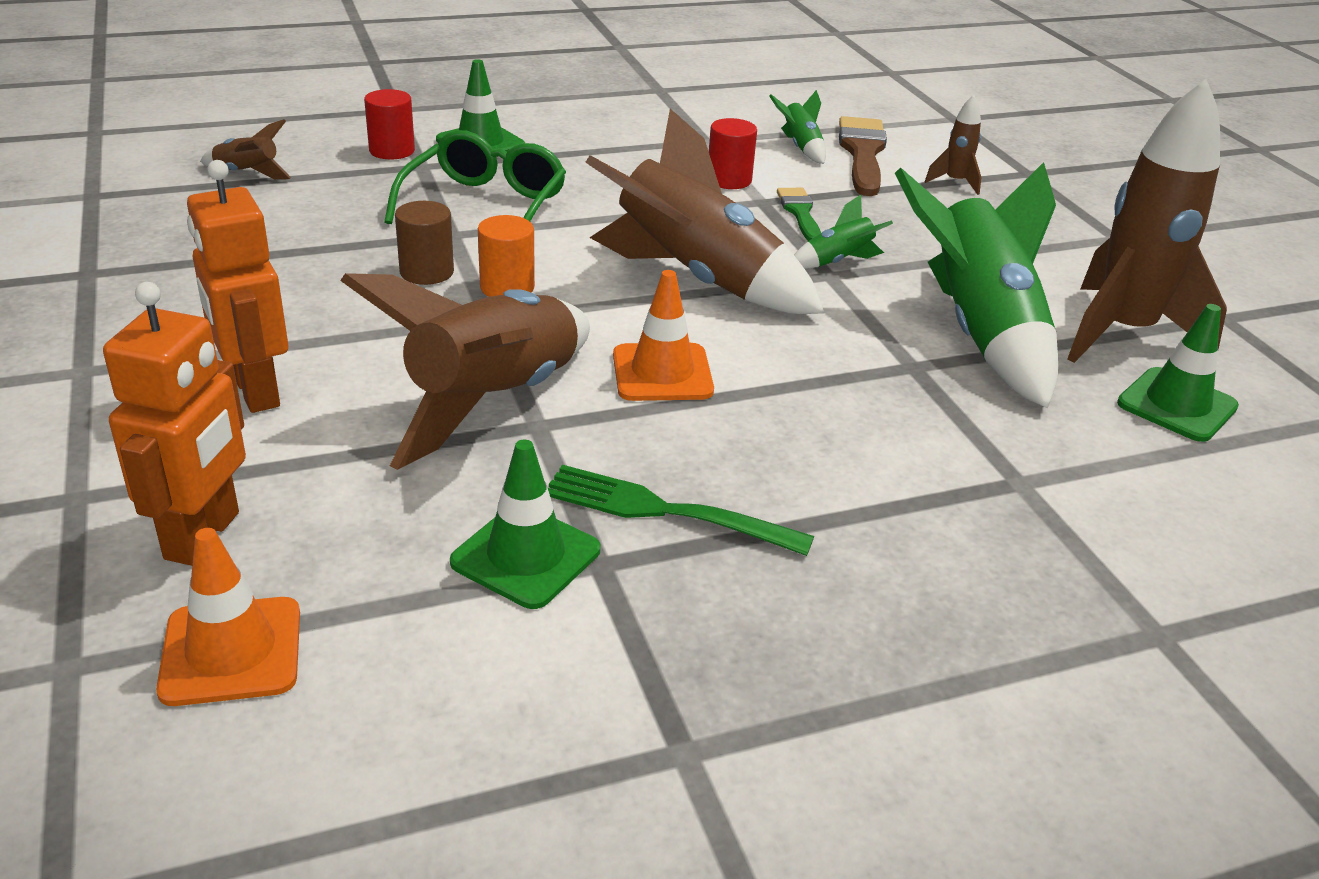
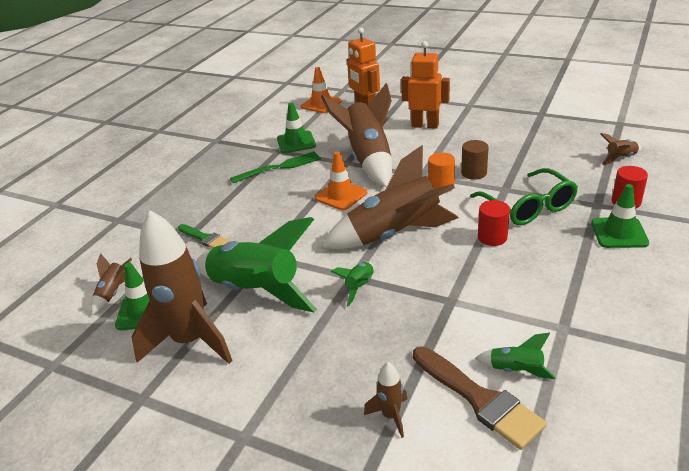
camera: 140 degrees right, 0 degrees up
(729, 180) = (490, 303): red cylinder -> red cylinder (492, 237)
(800, 213) = (422, 307): green brush -> green brush (204, 238)
(1225, 463) = (113, 293): none -> brown rocket

